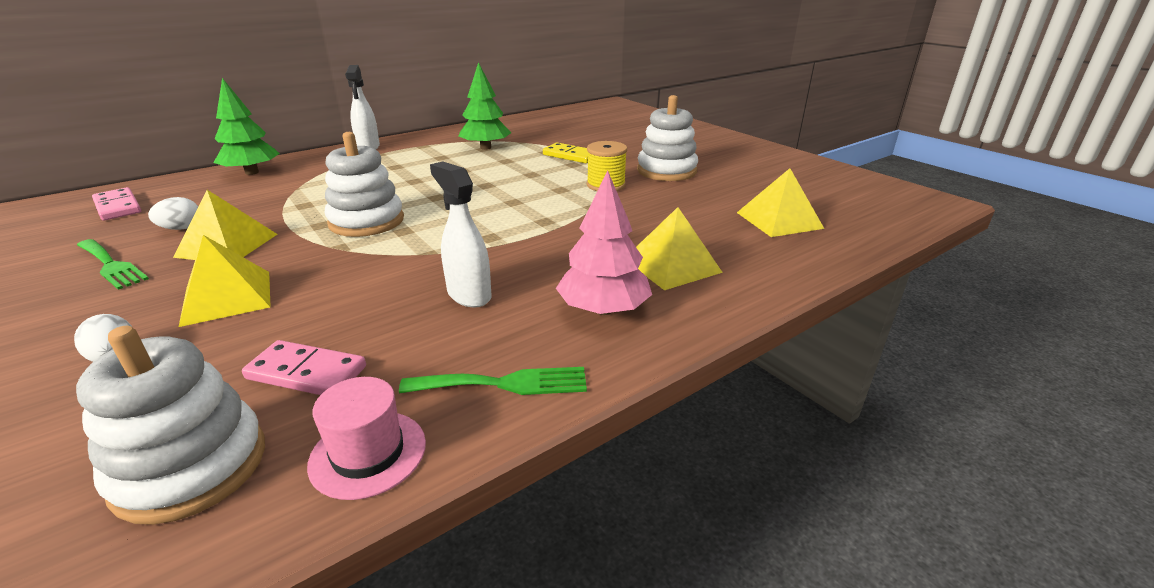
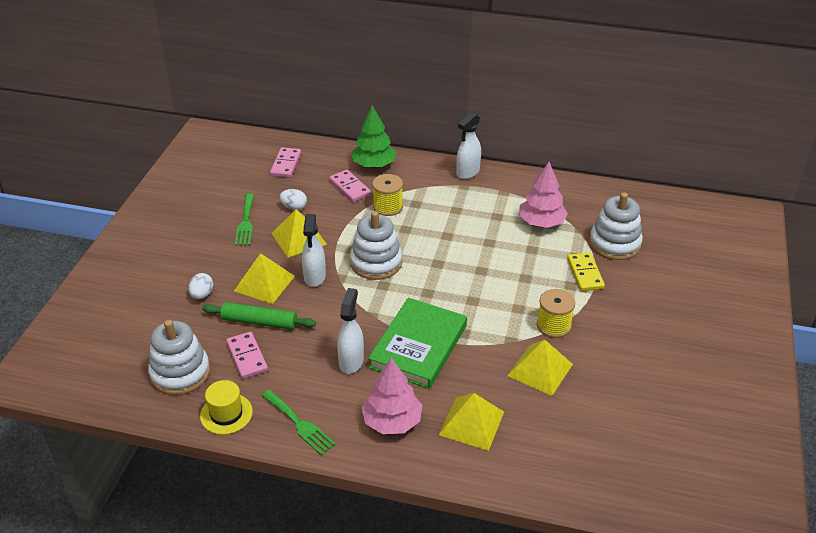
camera: 50 degrees right, 10 degrees up
(244, 192) = (350, 188): none -> pink domino
(274, 331) = (259, 322): none -> green rolling pin
(301, 261) = (314, 277): none -> white spray bottle
(316, 188) = (388, 207): none -> yellow spool
(368, 453) = (226, 414): pink hat -> yellow hat
(485, 148) = (541, 222): green tree -> pink tree
(521, 248) = (418, 346): none -> green book
(666, 171) = (623, 341): white stacking toy -> white stacking toy (614, 243)
(779, 220) = (604, 446): yellow pyramid -> yellow pyramid (540, 370)

